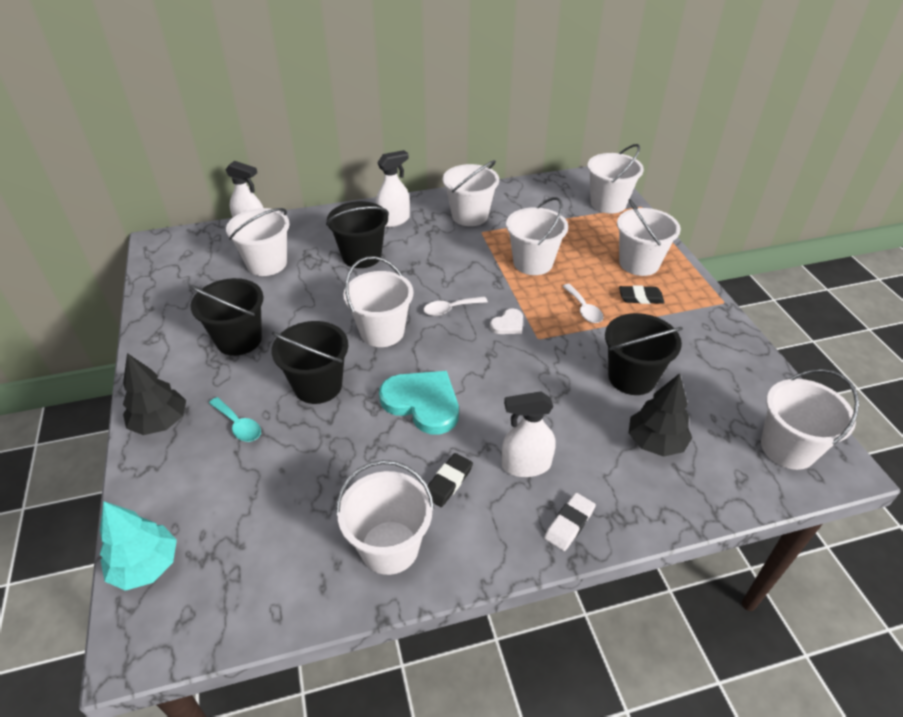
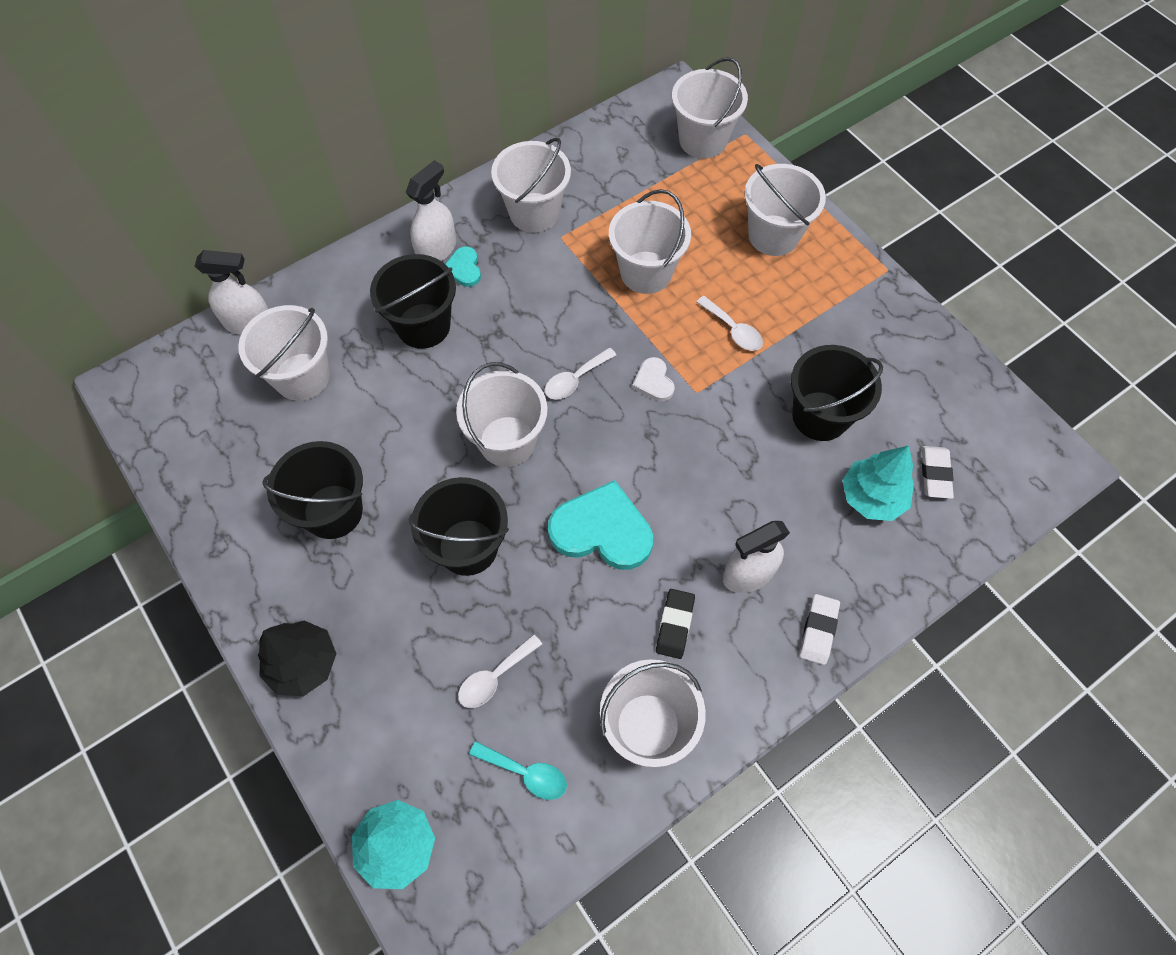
camera: 20 degrees left, 20 degrees up
(238, 425) = (401, 634): turquoise spoon -> turquoise spoon (526, 773)
(288, 473) = (494, 677): none -> white spoon
(406, 233) = (464, 268): none -> turquoise heart
(508, 324) = (653, 381): white heart -> white heart turned 135 degrees clockwise
(640, 297) = (792, 291): black eraser -> none
(655, 442) = (871, 497): black tree -> turquoise tree
(719, 442) = (935, 474): none -> white eraser
(788, 448) = (1005, 458): white bucket -> none

